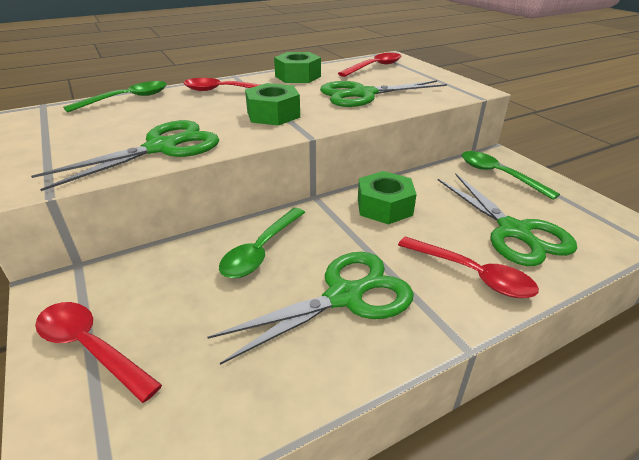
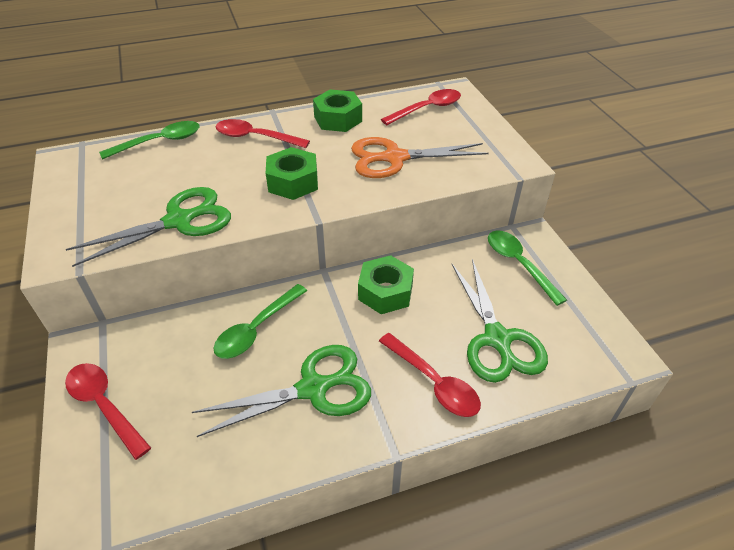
camera: 10 degrees right, 10 degrees up
(363, 94) = (395, 158): green scissors -> orange scissors

